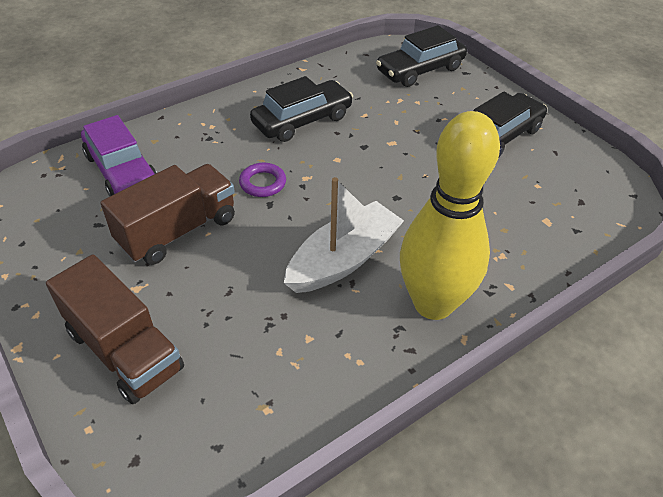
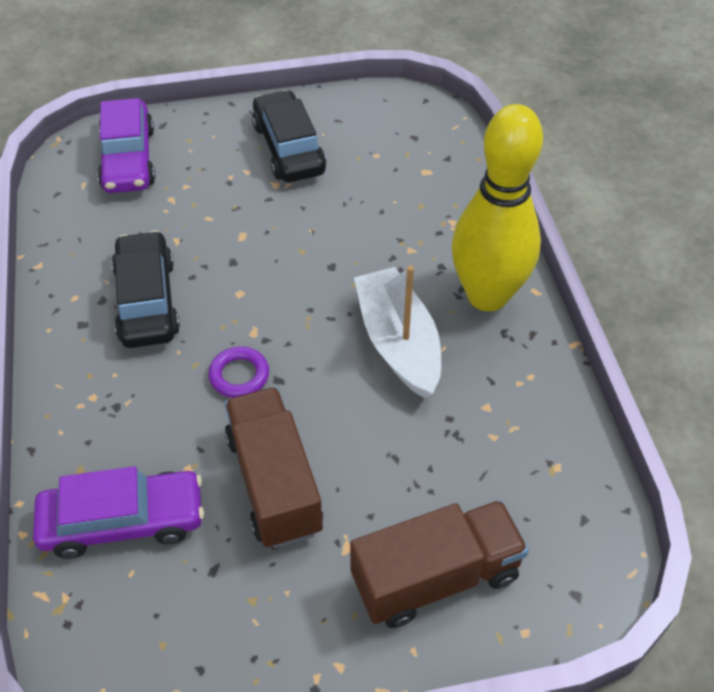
camera: 65 degrees left, 5 degrees up
(420, 70) = (128, 159): black car -> purple car

